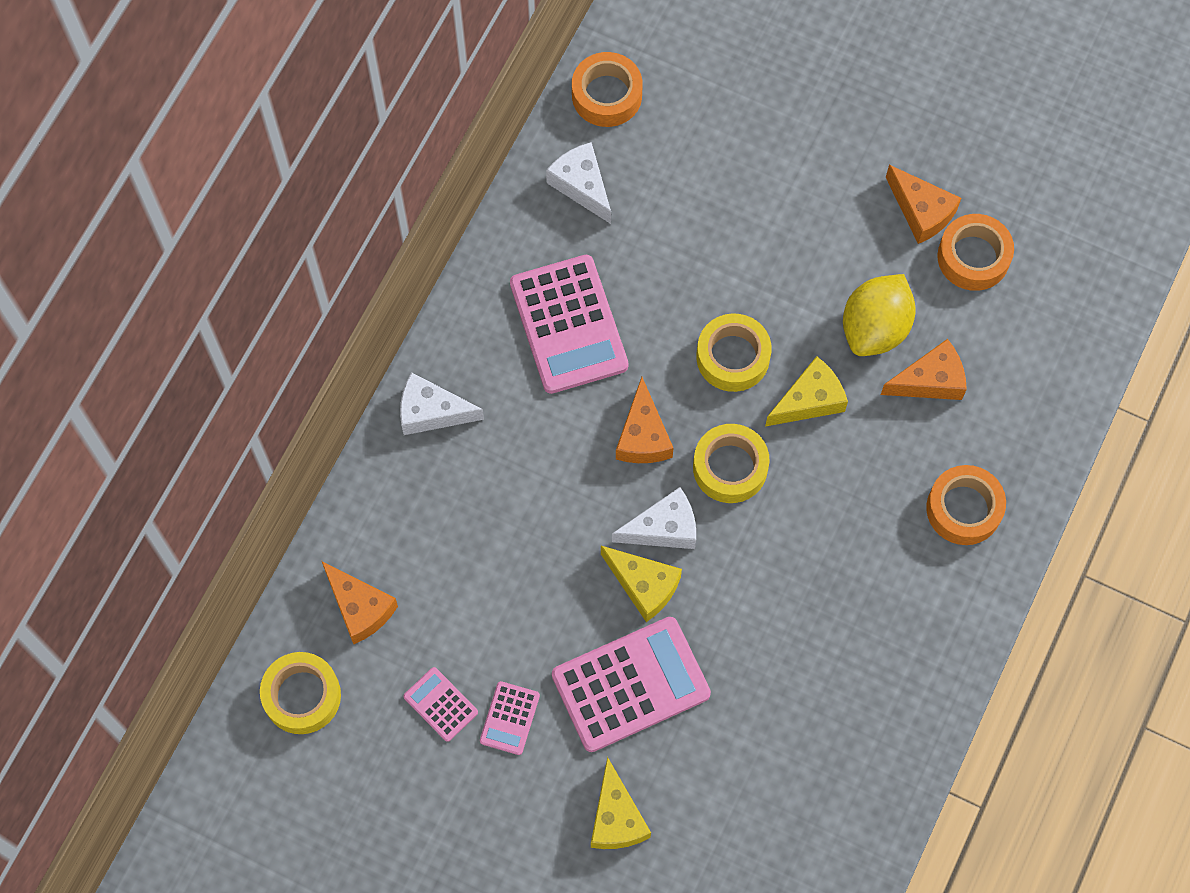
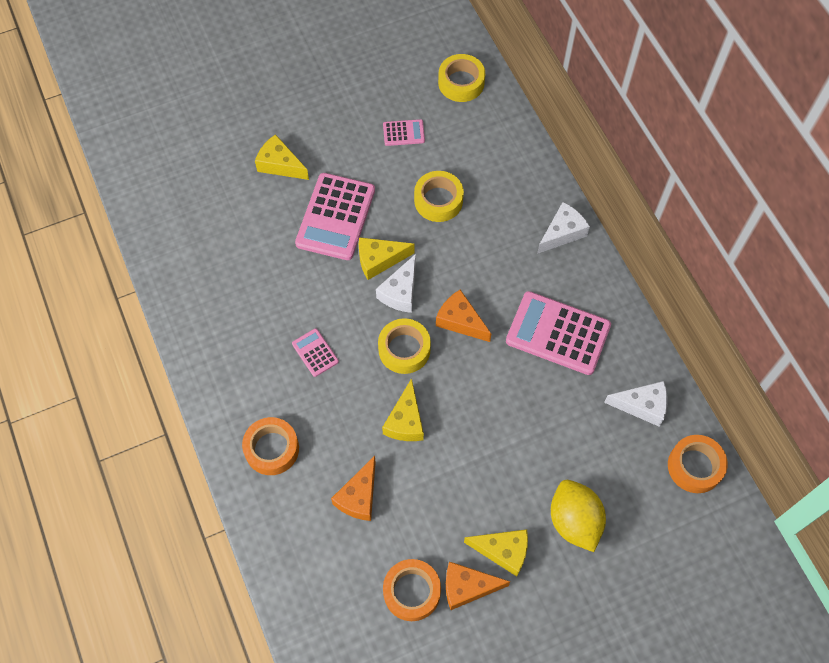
camera: 130 degrees right, 5 degrees down
(360, 608) = (483, 133): orange cheese -> none
(509, 718) = (369, 155): pink calculator -> pink calculator (315, 353)
(733, 357) = (466, 402): yellow tape -> yellow tape (438, 200)
(856, 206) = (503, 551): none -> yellow cheese
(875, 328) = (417, 493): yellow lemon -> yellow lemon (574, 521)

